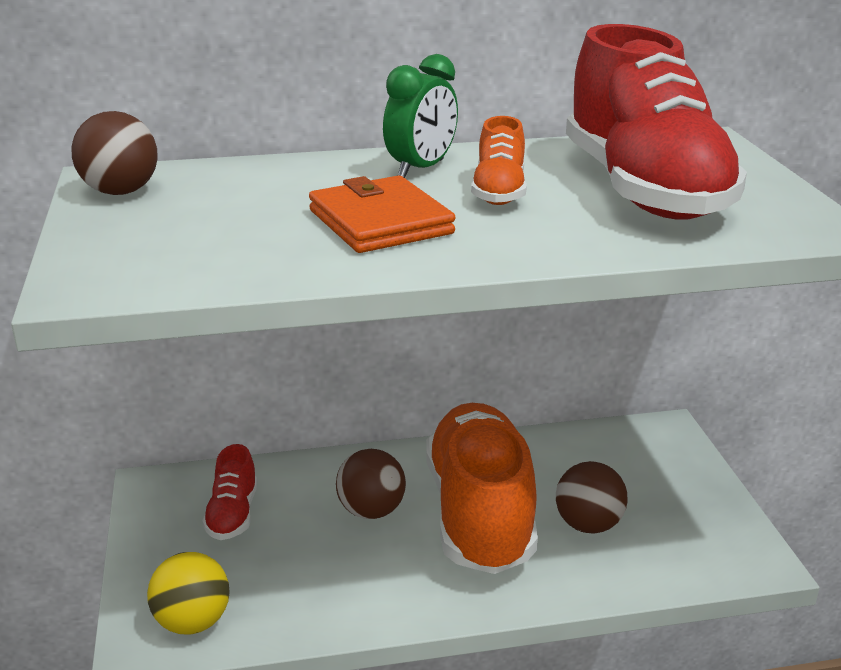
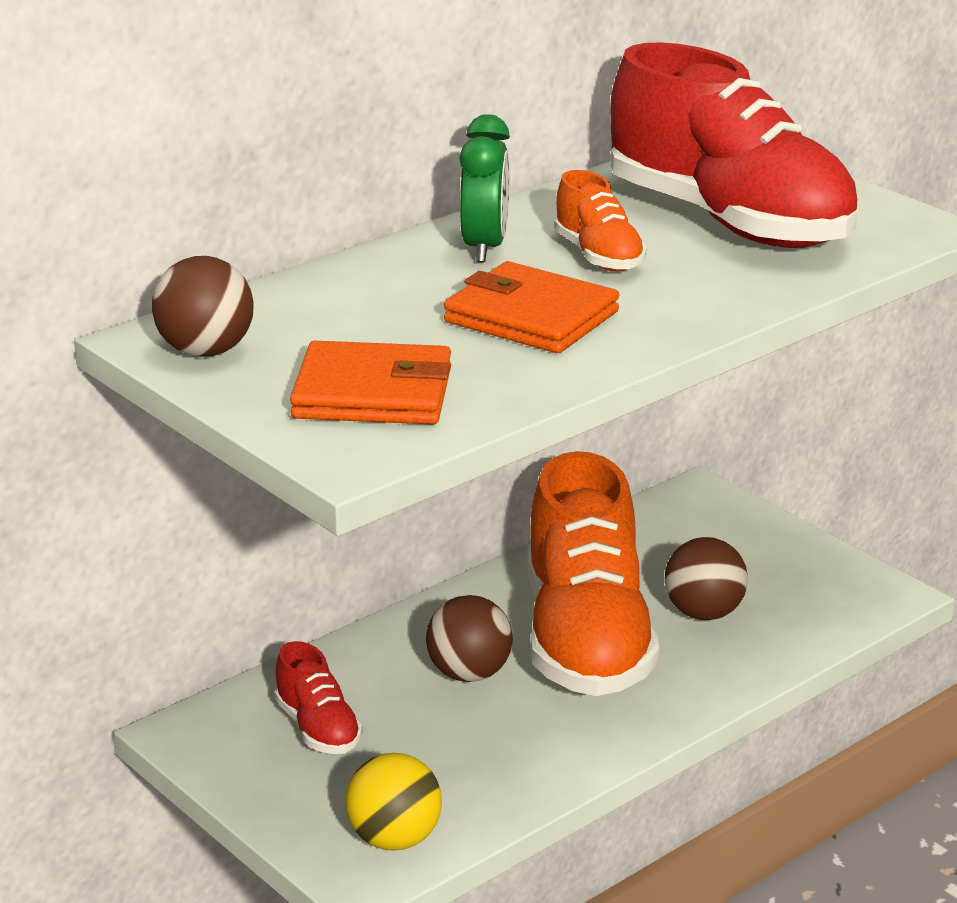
camera: 30 degrees left, 0 degrees up
(176, 247) = (373, 393): none -> orange wallet
(480, 514) = (586, 639): orange shoe -> orange shoe turned 150 degrees counterclockwise

